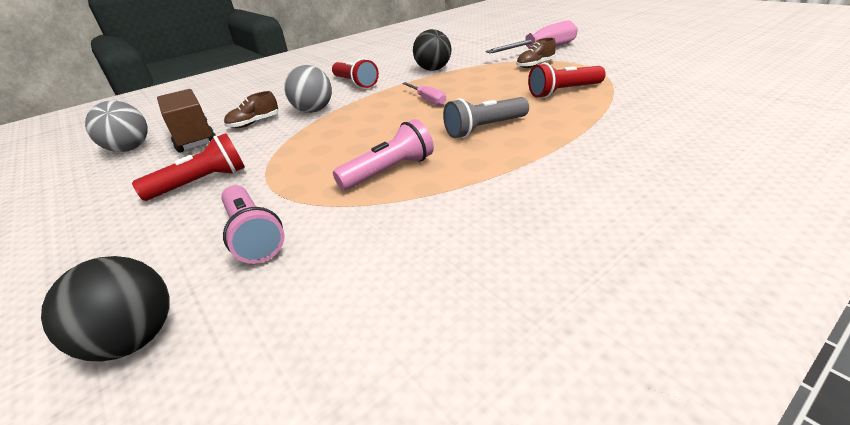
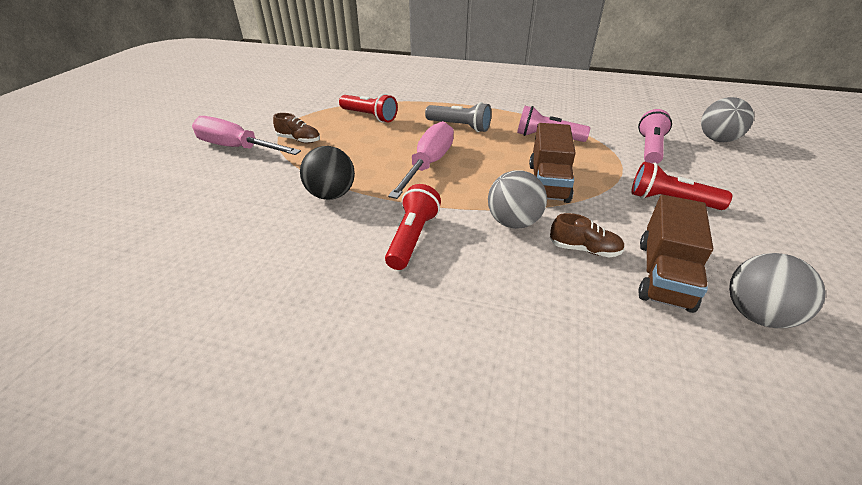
camera: 130 degrees left, 5 degrees up
(135, 340) = (717, 140): black ball -> grey ball
(324, 138) = (548, 182): none -> brown truck
(428, 100) = (428, 164): pink screwdriver -> pink screwdriver, size x1.84

